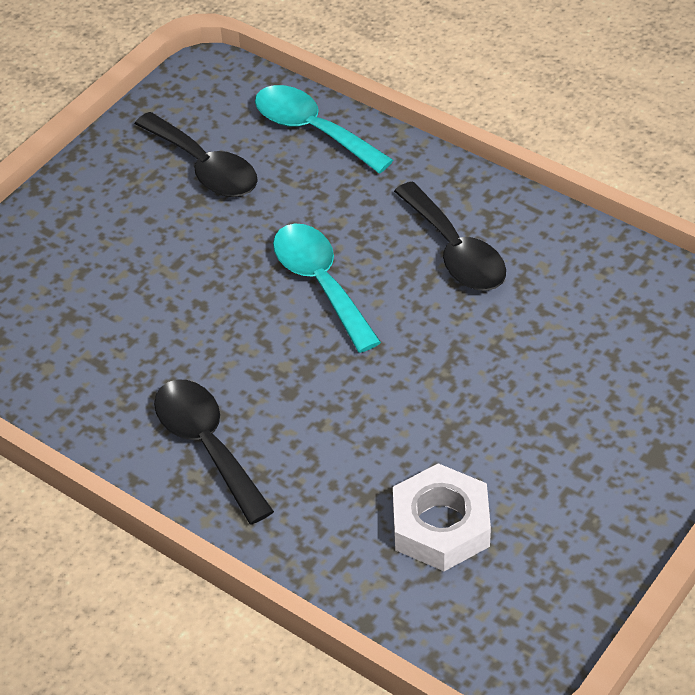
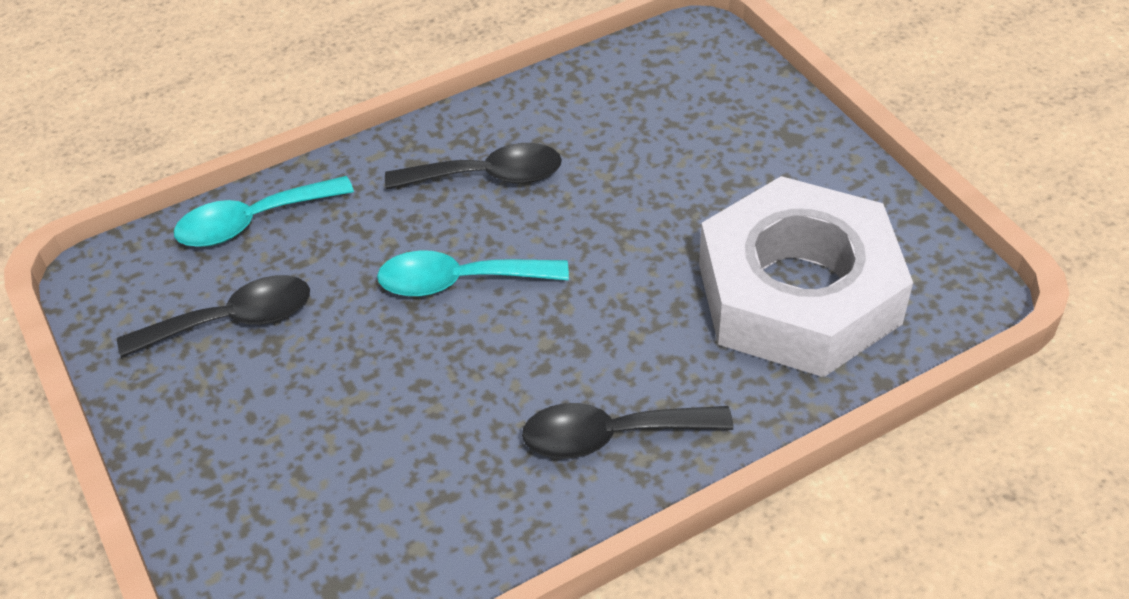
camera: 65 degrees left, 0 degrees up
(441, 525) = (798, 293): white nut -> white nut, size x2.01

